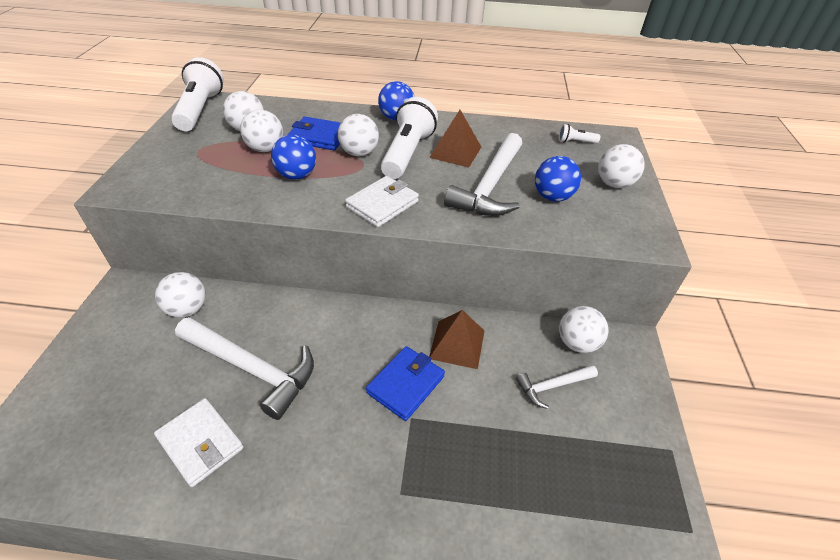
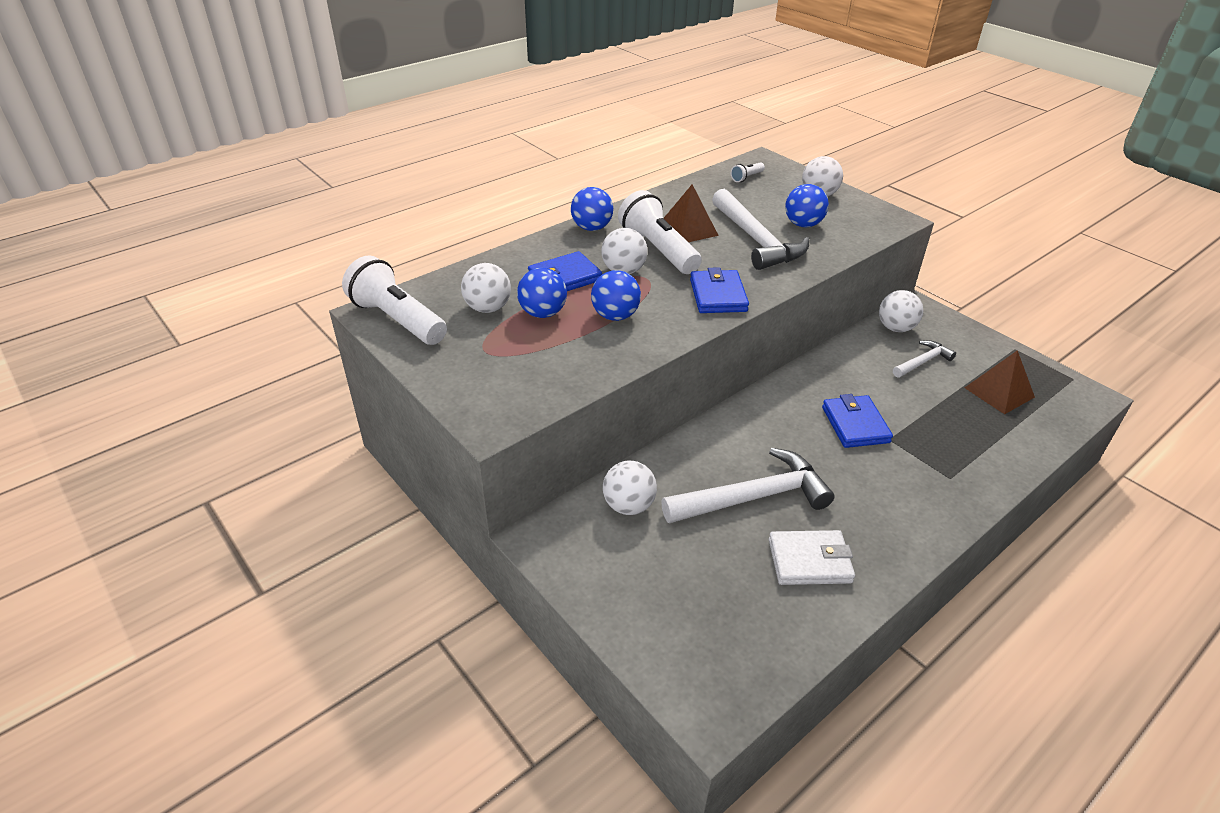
camera: 45 degrees left, 5 degrees down
(266, 149) = (543, 313): white ball -> blue ball
(382, 204) = (718, 295): white wallet -> blue wallet
(457, 344) = (840, 379): brown pyramid -> brown pyramid (999, 392)
(552, 386) = (922, 361): white hammer -> white hammer turned 150 degrees counterclockwise

